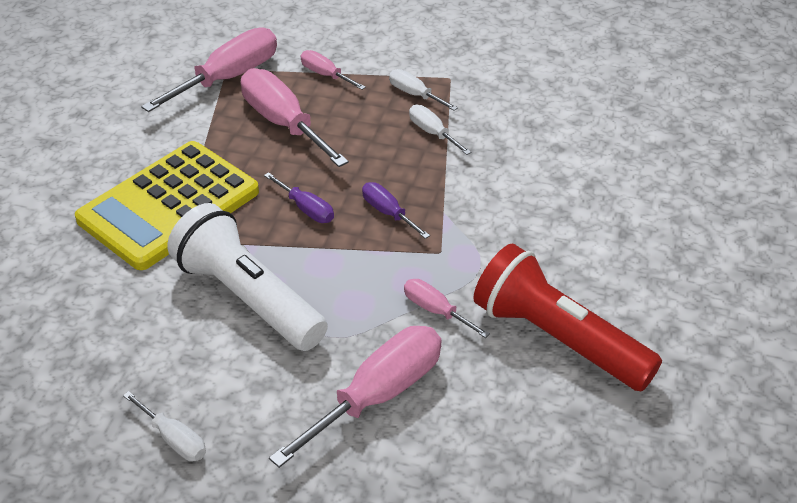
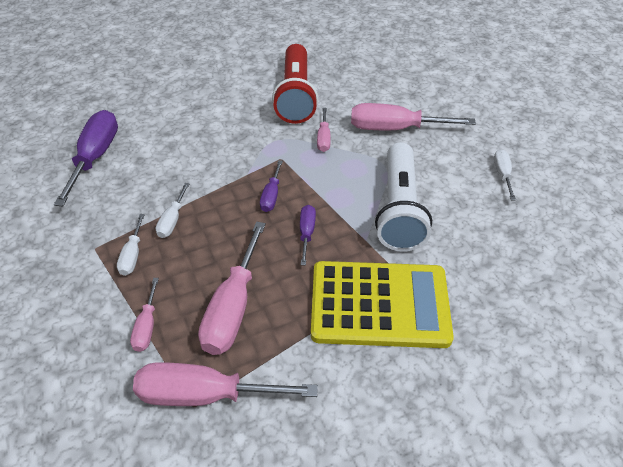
camera: 130 degrees left, 5 degrees up
(595, 120) = (95, 157): none -> purple screwdriver

